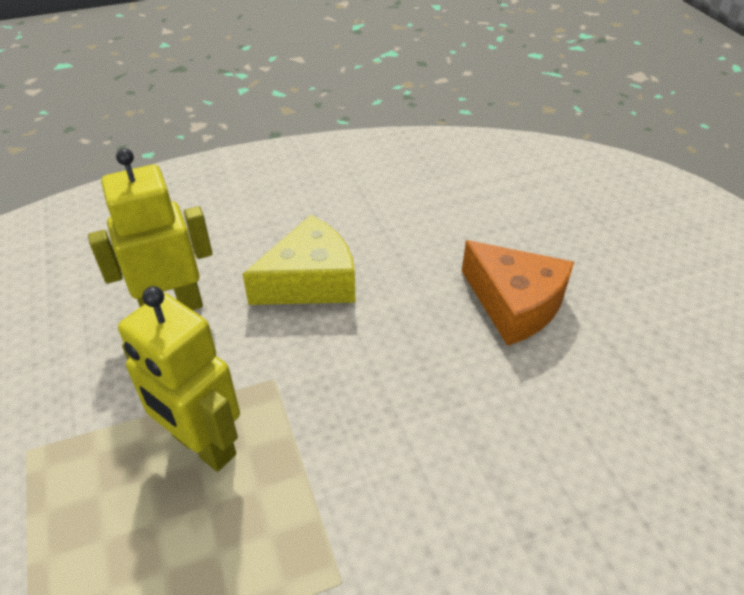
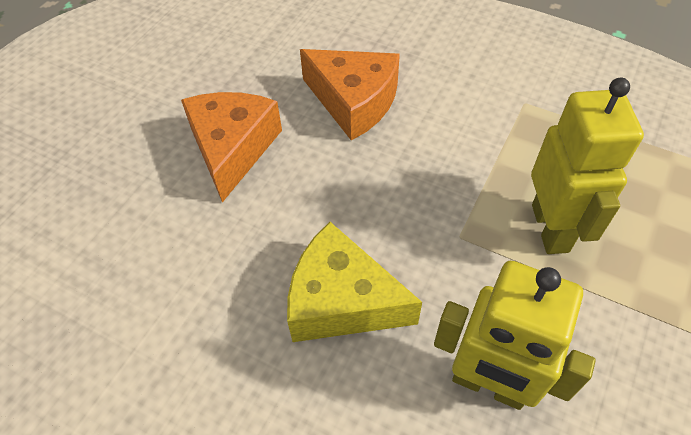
camera: 130 degrees left, 10 degrees up
(495, 421) = (354, 102): none -> orange cheese

